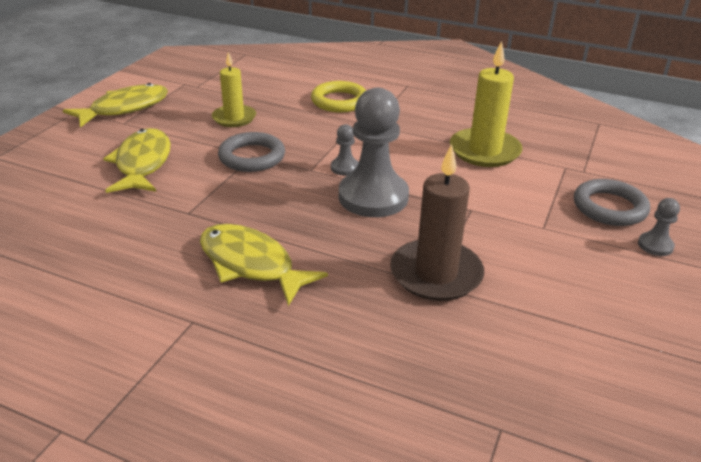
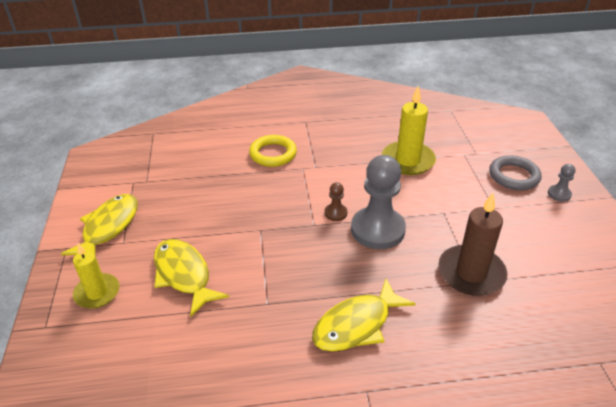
camera: 30 degrees left, 5 degrees up
(234, 118) = (210, 201): yellow candle -> yellow candle (97, 293)
(251, 264) = (356, 324): yellow fish -> yellow fish turned 45 degrees counterclockwise
(252, 157) = (262, 231): grey ring -> none
(345, 168) = (335, 213): grey pawn -> brown pawn

